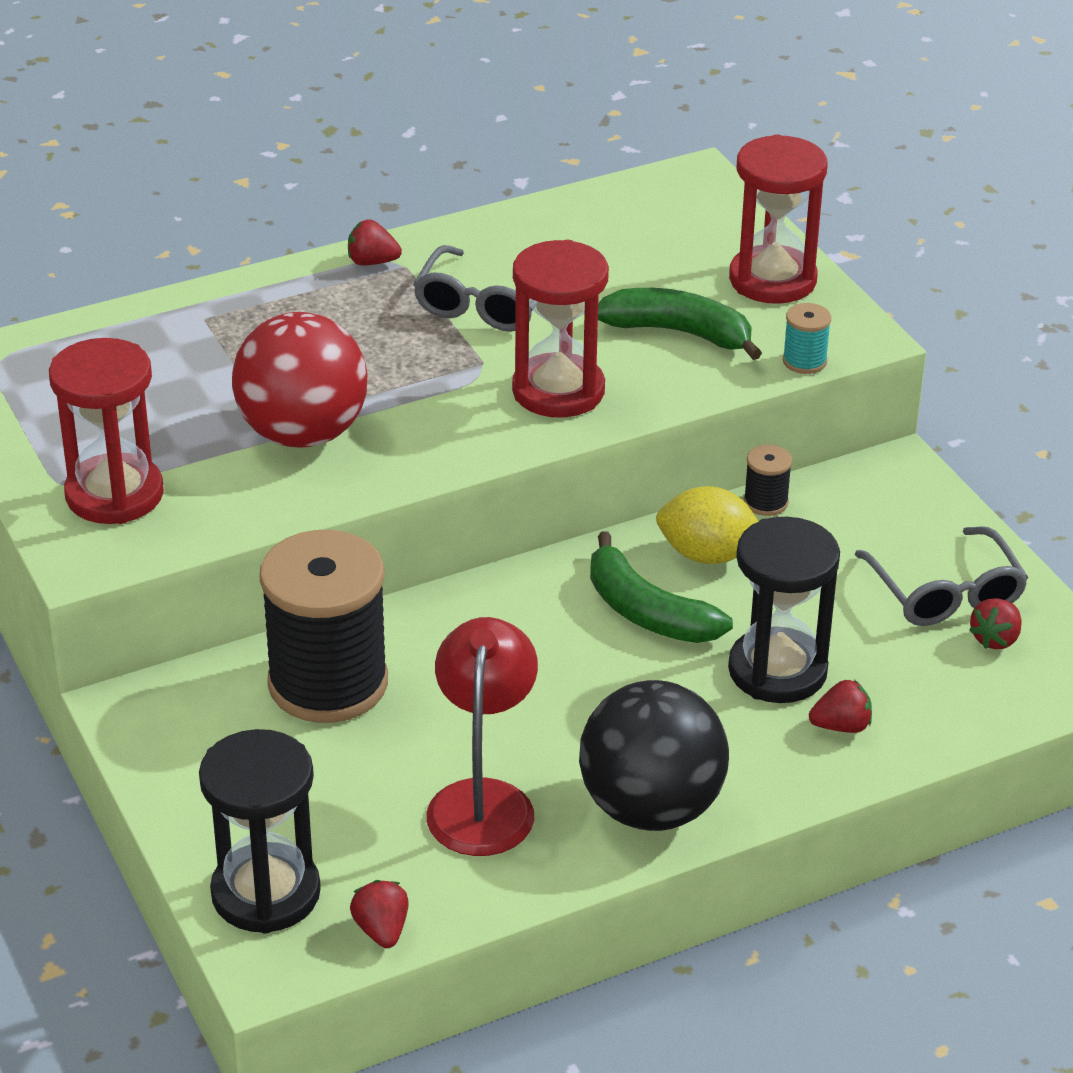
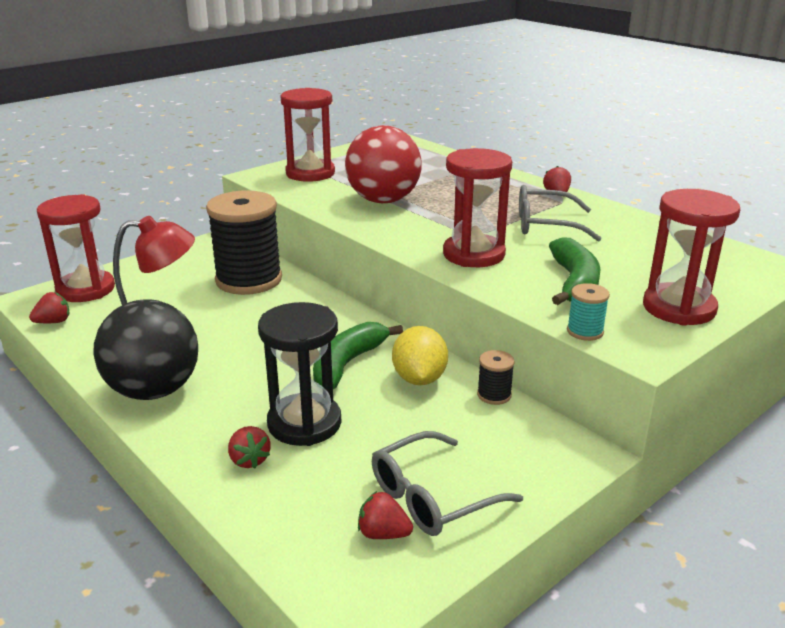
camera: 75 degrees right, 10 degrees down
(266, 893) = (85, 289): black hourglass -> red hourglass

